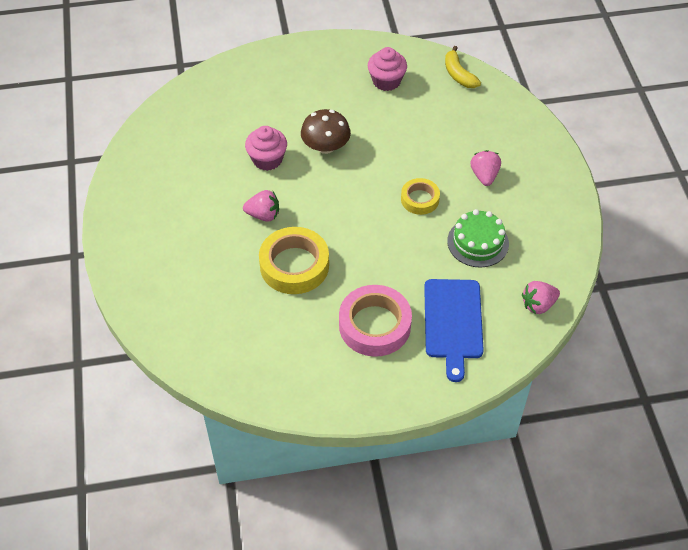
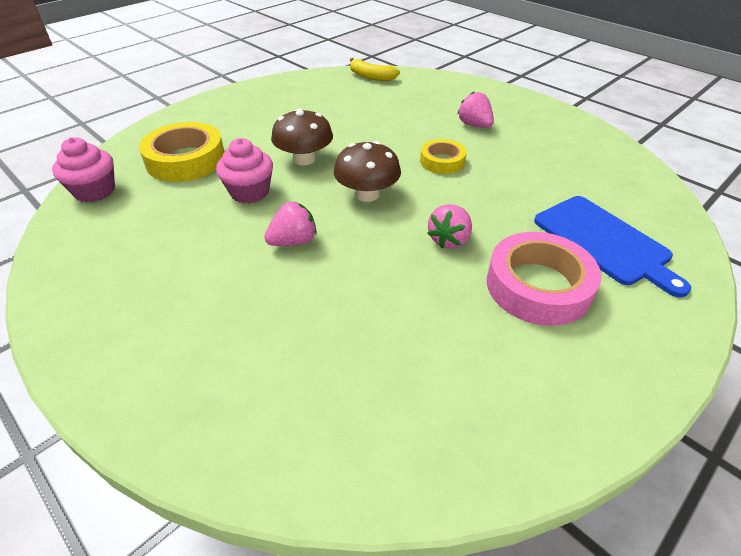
camera: 35 degrees left, 10 degrees down
(294, 265) = (381, 273): yellow tape -> yellow tape (186, 160)
(339, 201) = (367, 194): none -> brown mushroom
(386, 81) = (313, 98): pink cupcake -> pink cupcake (95, 191)
(478, 242) = (533, 170): green cake -> none
(538, 305) = (647, 191): pink strawberry -> pink strawberry (449, 240)

